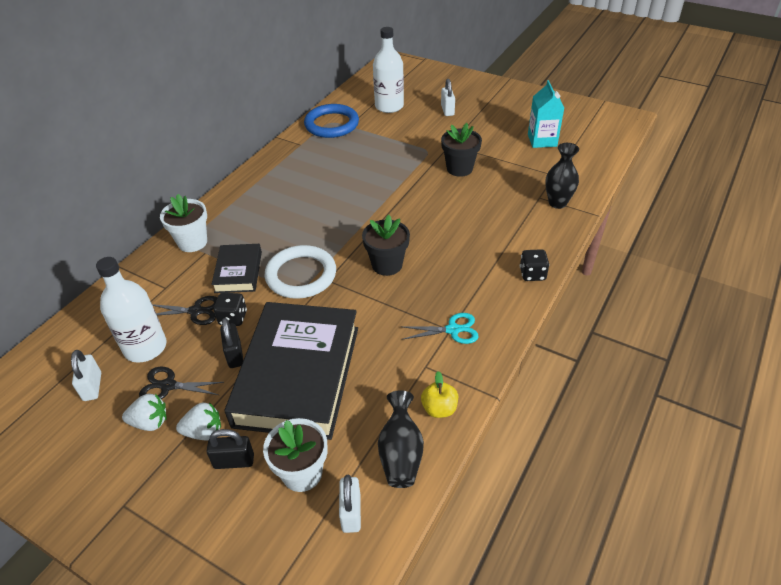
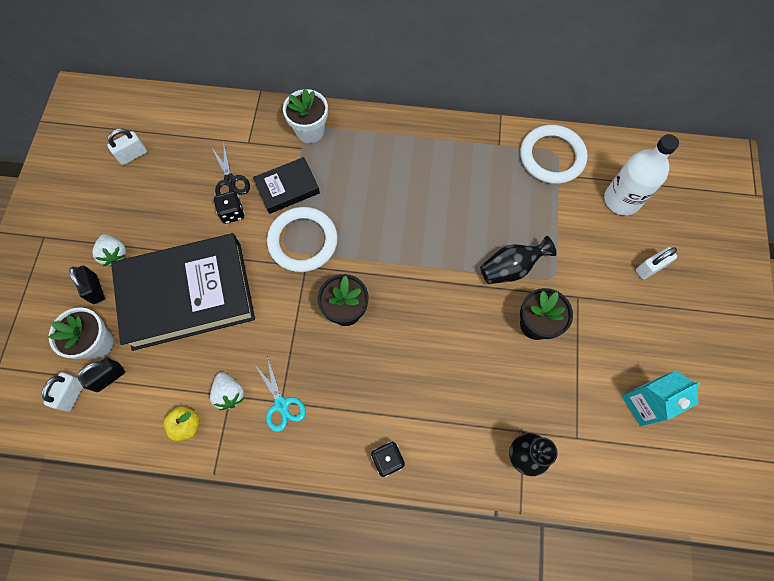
camera: 65 degrees right, 25 degrees up
(145, 347) = (180, 167): white bottle -> none
(150, 422) = (113, 213): white strawberry -> white strawberry (229, 393)
(168, 386) = (149, 205): black scissors -> none
(235, 355) = (193, 236): black padlock -> black padlock (109, 377)
(331, 124) = (552, 157): blue ring -> white ring
(351, 513) = (73, 394): white padlock -> white padlock turned 45 degrees counterclockwise
(401, 453) = (133, 410): black vase -> black vase (510, 268)

